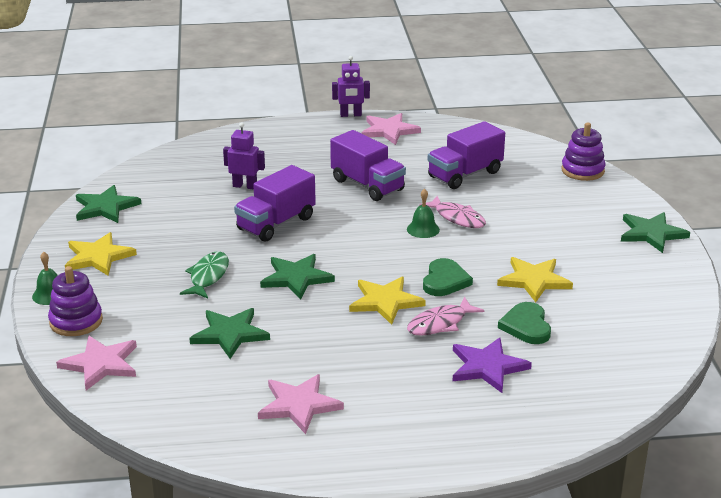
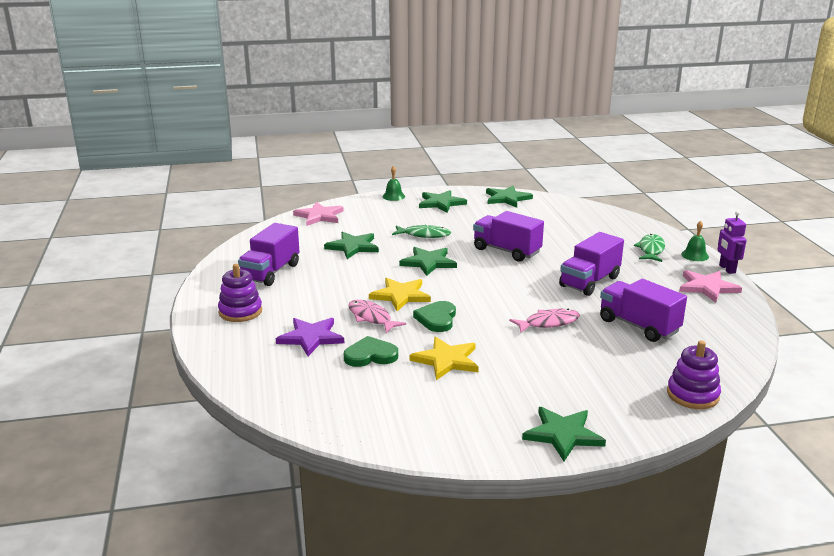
camera: 85 degrees right, 5 degrees down
(76, 321) = (364, 205): purple stacking toy -> purple stacking toy (240, 312)
(98, 257) = (441, 203): yellow star -> green star
(245, 186) = (561, 236): purple robot -> none
(296, 142) = (651, 250): none -> green fish
(299, 405) = (270, 272): pink star -> purple truck
(423, 229) = (521, 308): green bell -> green bell (695, 255)
(445, 281) = (437, 319): green heart -> green heart turned 90 degrees clockwise
(457, 218) = (548, 323): pink fish -> pink fish turned 150 degrees counterclockwise

